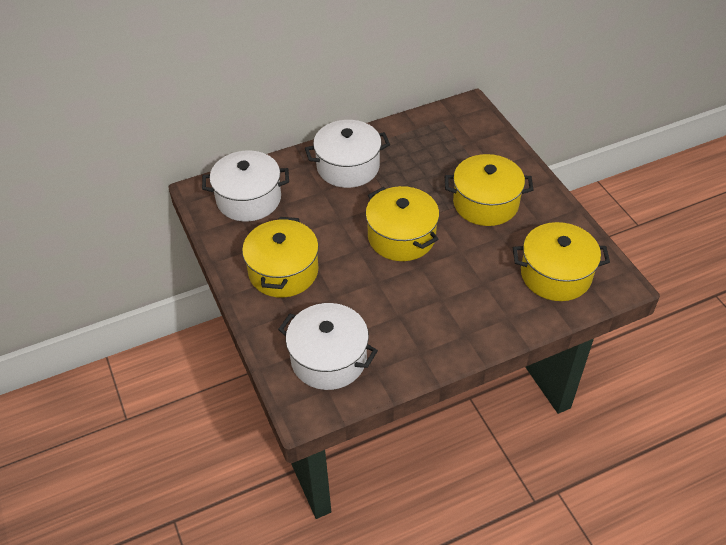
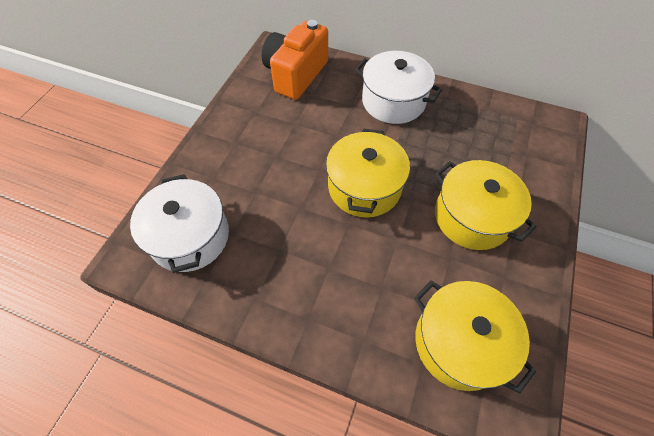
camera: 45 degrees right, 10 degrees up
(249, 199) = (296, 74): white pot -> orange camera
(283, 271) = (249, 143): yellow pot -> none

